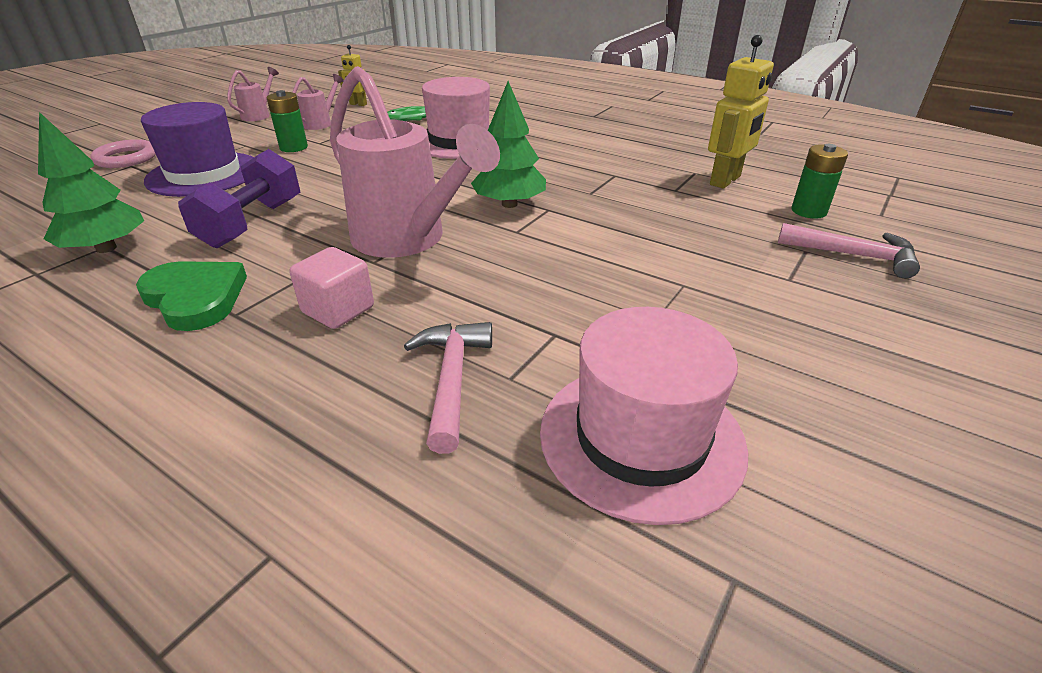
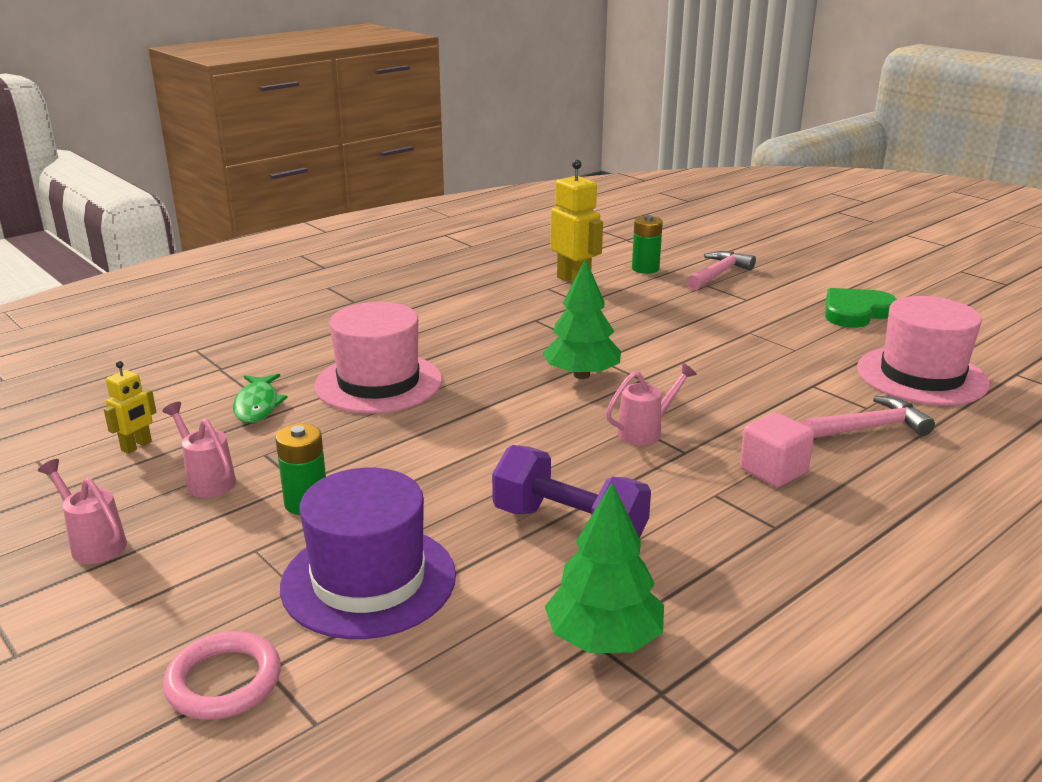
camera: 75 degrees left, 10 degrees down
(195, 298) = (742, 552): green heart -> green heart (856, 312)
(408, 240) = (646, 431): pink watering can -> pink watering can, size x0.44
(451, 379) = (870, 428): pink hammer -> pink hammer turned 150 degrees clockwise

